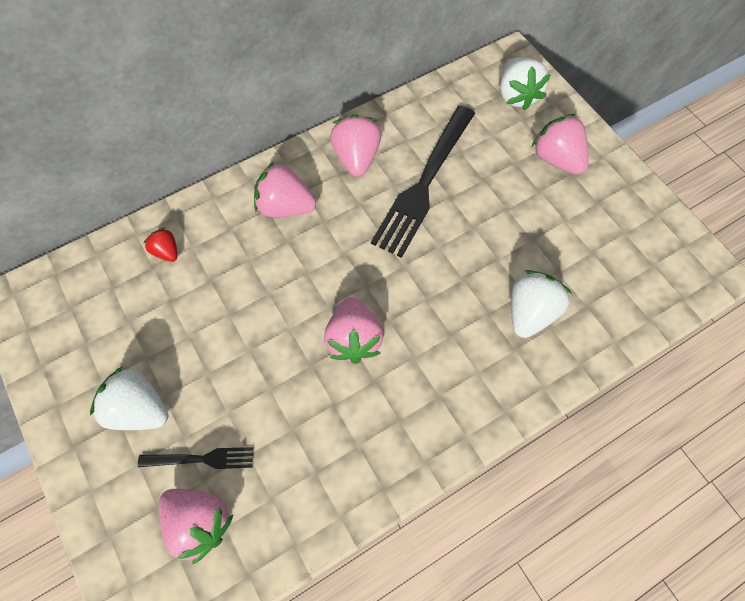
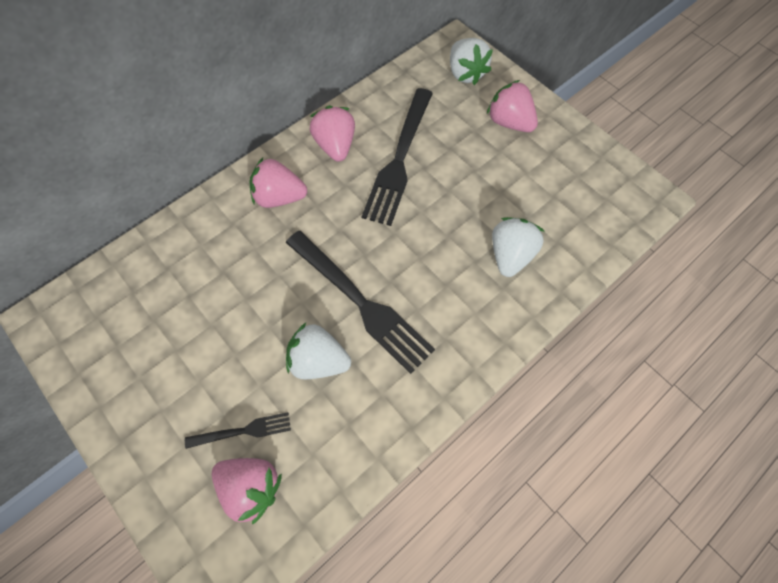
camera: 10 degrees left, 0 degrees up
(139, 409) = (177, 396): white strawberry -> white strawberry (318, 361)
(166, 251) = (177, 253): red strawberry -> none
(353, 339) = (361, 303): pink strawberry -> black fork

